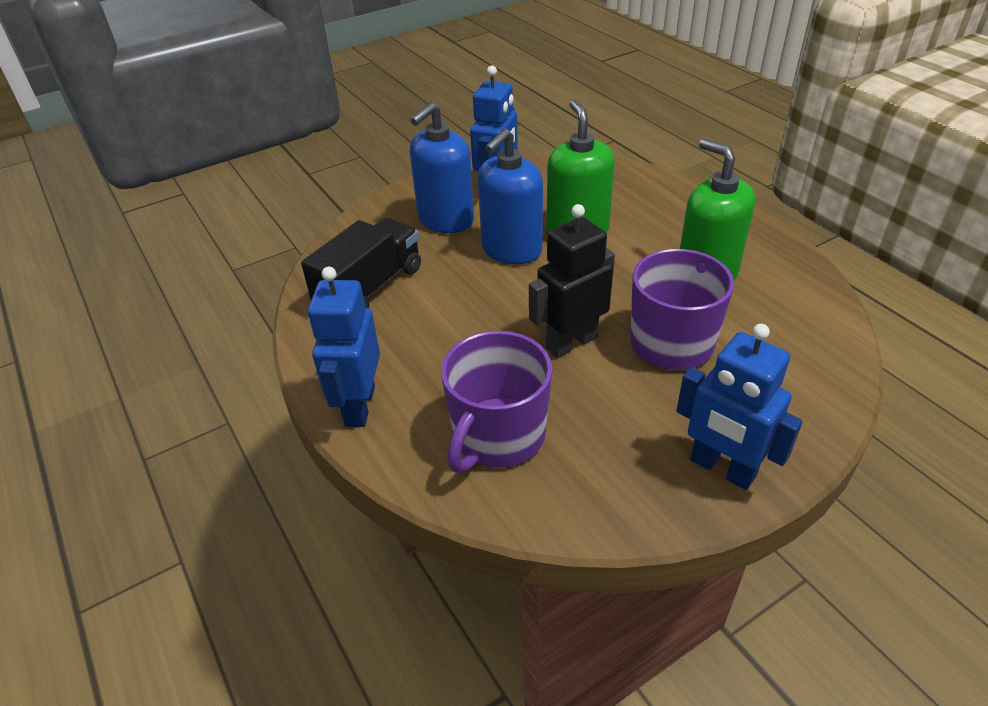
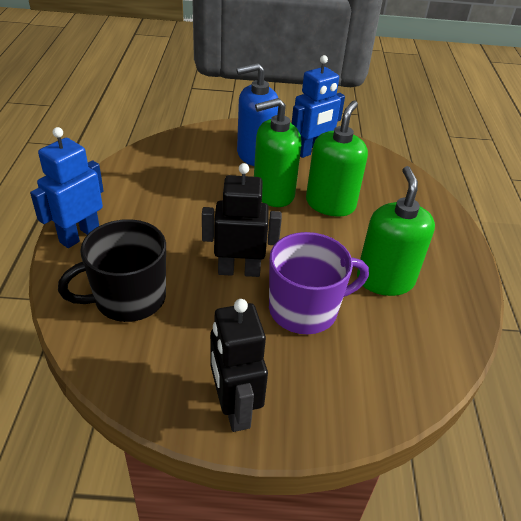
camera: 30 degrees right, 0 degrees up
(369, 287) = (164, 172): black truck -> none
(498, 436) = (128, 298): purple mug -> black mug
(511, 250) = (273, 193): blue soap dispenser -> green soap dispenser
(722, 469) = (234, 408): blue robot -> black robot

